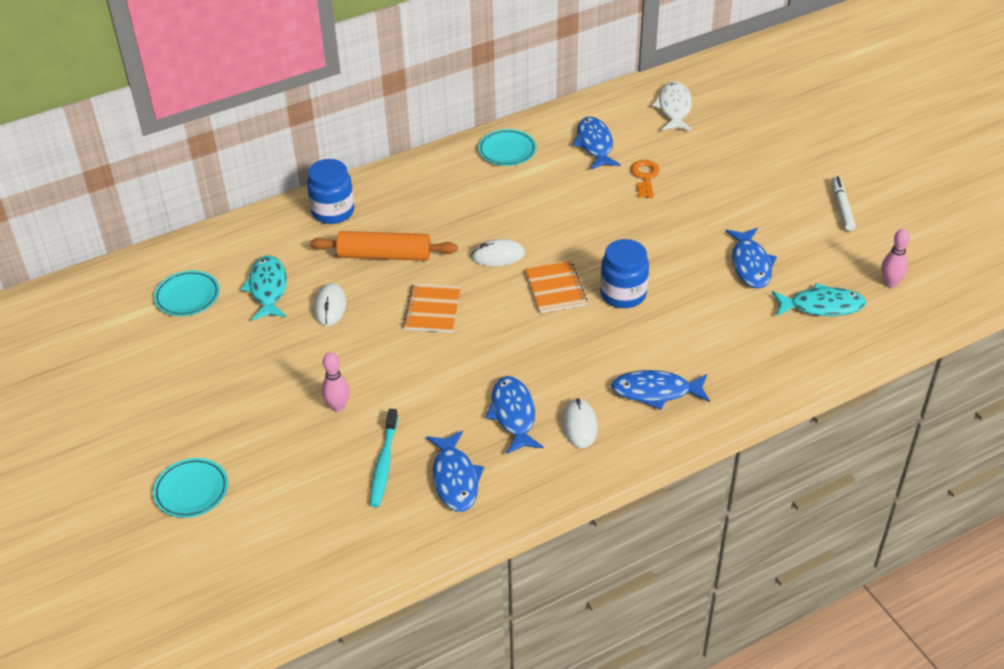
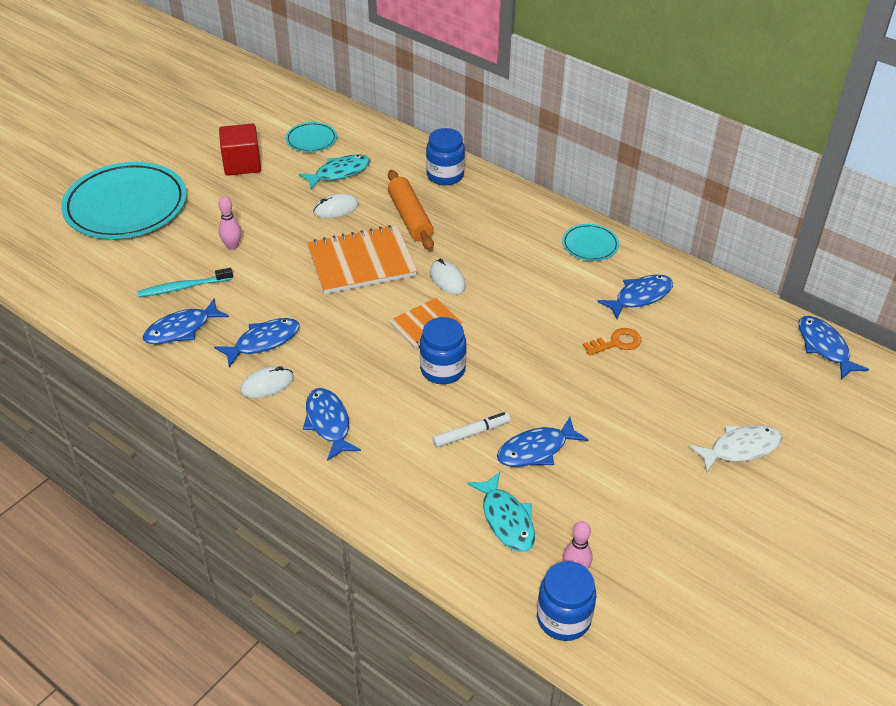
camera: 65 degrees right, 0 degrees up
(188, 366) = (242, 164): none -> red cube
(191, 490) = (126, 206): turquoise plate -> turquoise plate, size x2.22
(432, 309) = (361, 262): orange notebook -> orange notebook, size x1.72
(674, 108) = (739, 336): white fish -> white fish (740, 449)
(709, 71) = (824, 347): none -> blue fish
(841, 207) = (673, 505): white marker -> white marker (471, 433)
(934, 304) = (563, 618): none -> blue jar

